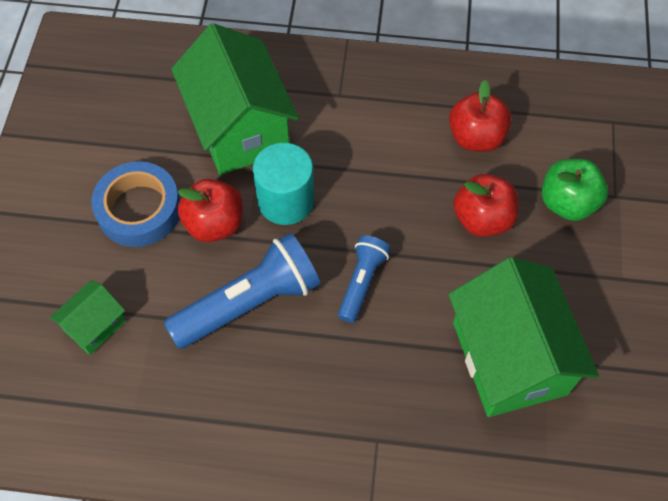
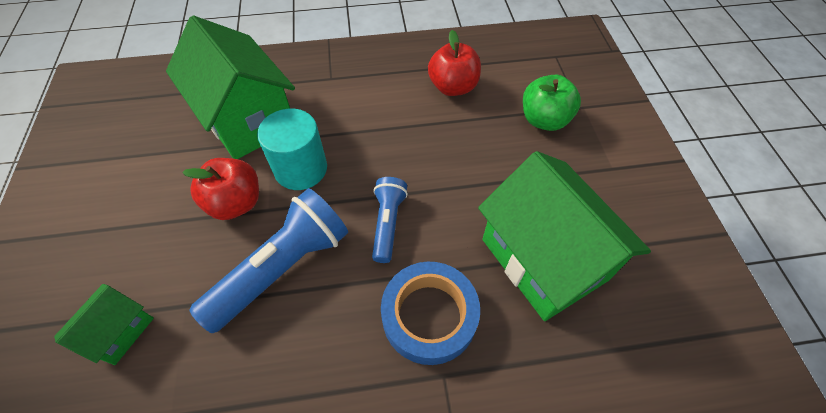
camera: 15 degrees left, 5 degrees down
(139, 209) = (159, 206): blue tape -> blue tape (429, 316)
(482, 219) = (479, 147): red apple -> none

